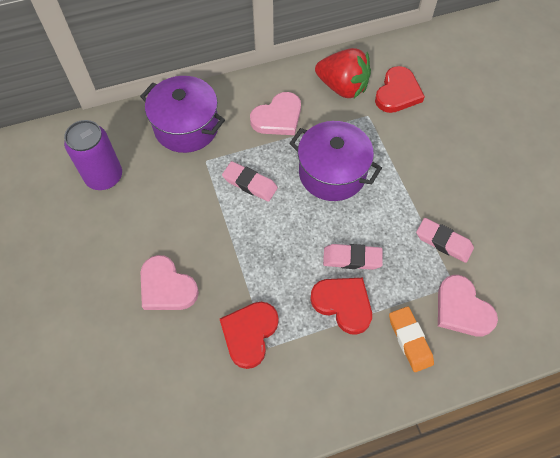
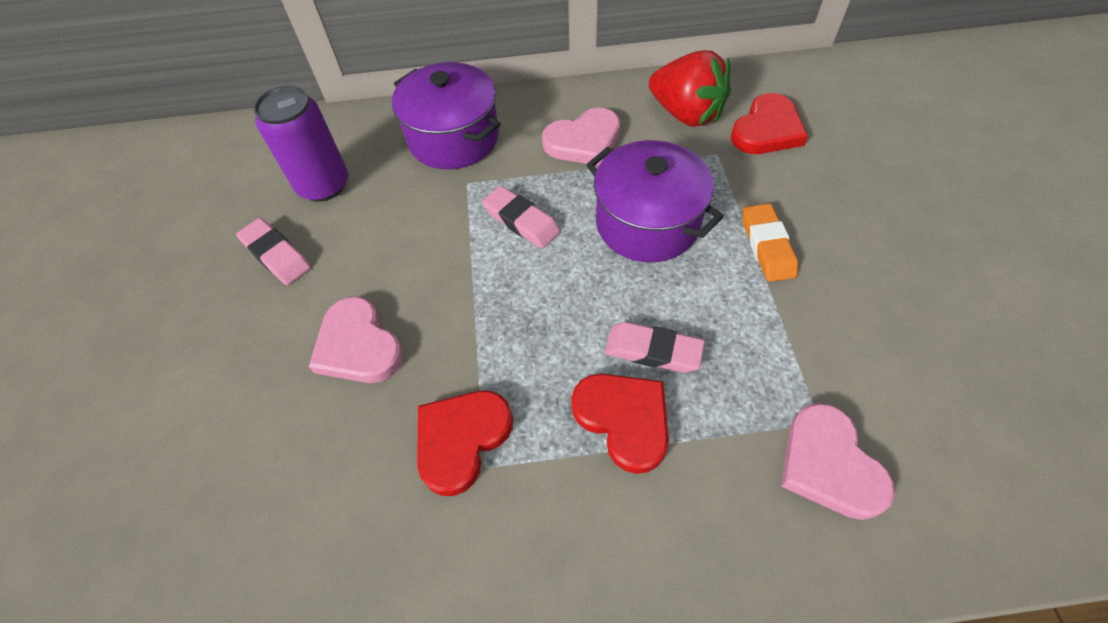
camera: 15 degrees right, 5 degrees down
(410, 340) = (727, 501): orange eraser -> orange eraser (767, 246)
(443, 242) = (810, 349): pink eraser -> pink eraser (276, 255)

